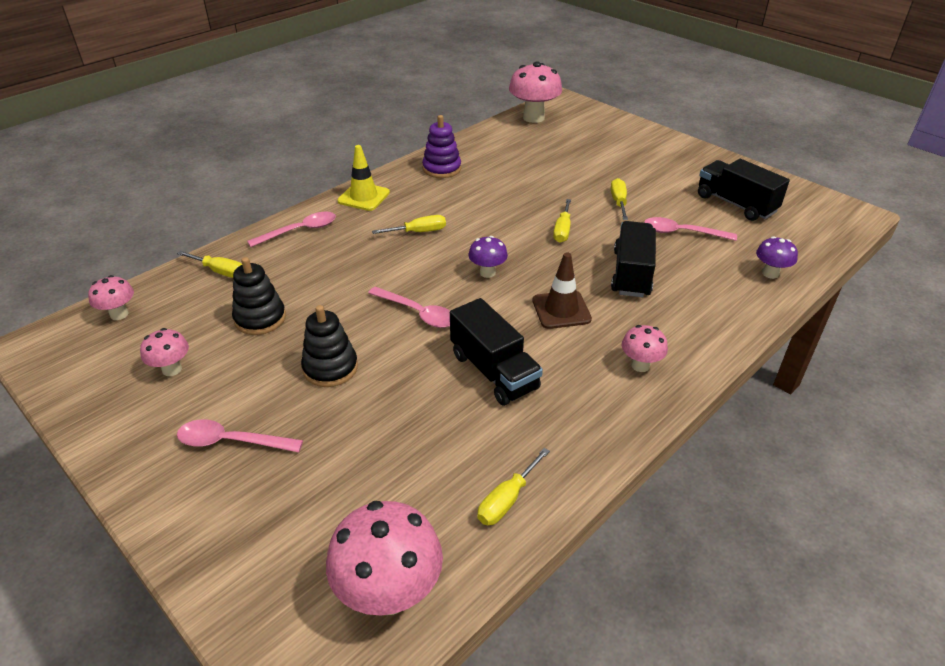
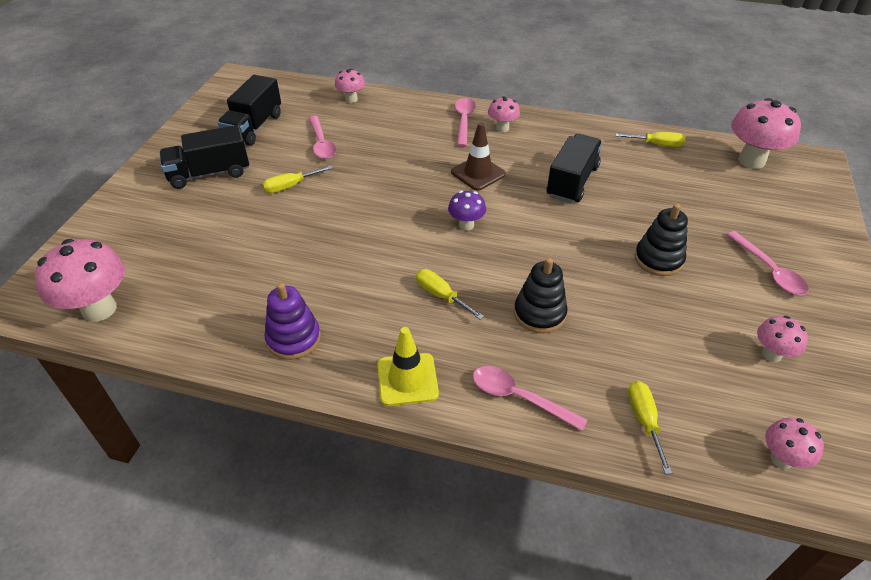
camera: 120 degrees left, 5 degrees up
(260, 318) = (662, 337): black stacking toy -> black stacking toy (539, 314)
(418, 313) = (554, 242): pink spoon -> pink spoon (464, 121)
(562, 230) = (365, 204): yellow screwdriver -> none
(631, 273) = (402, 154): black truck -> black truck (209, 173)
(770, 273) = (351, 99): purple mushroom -> pink mushroom

